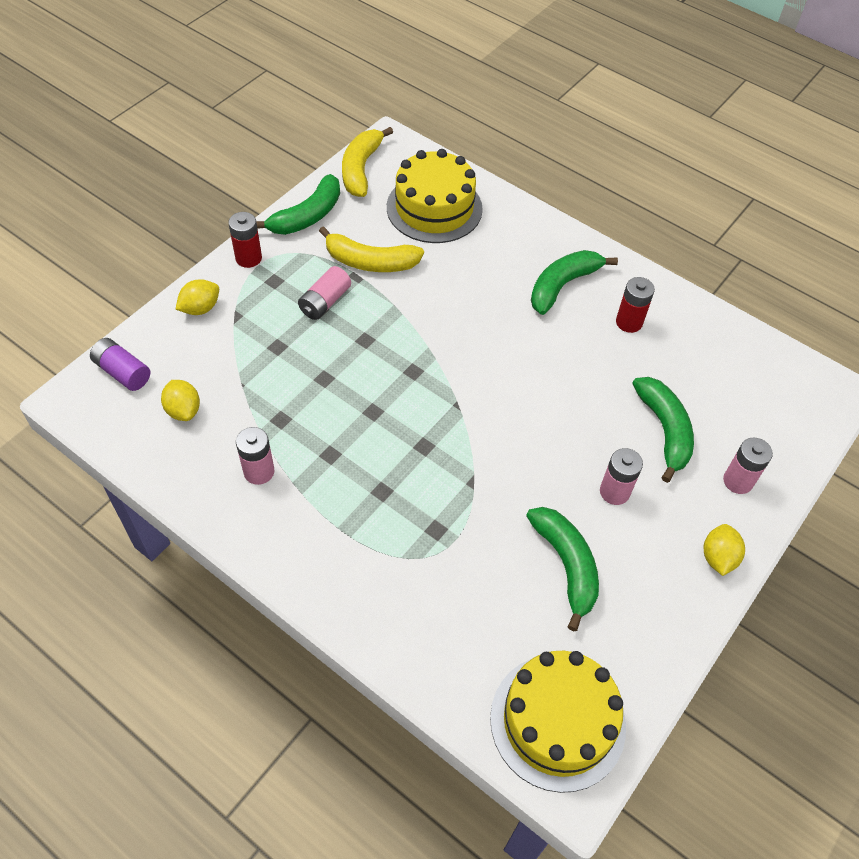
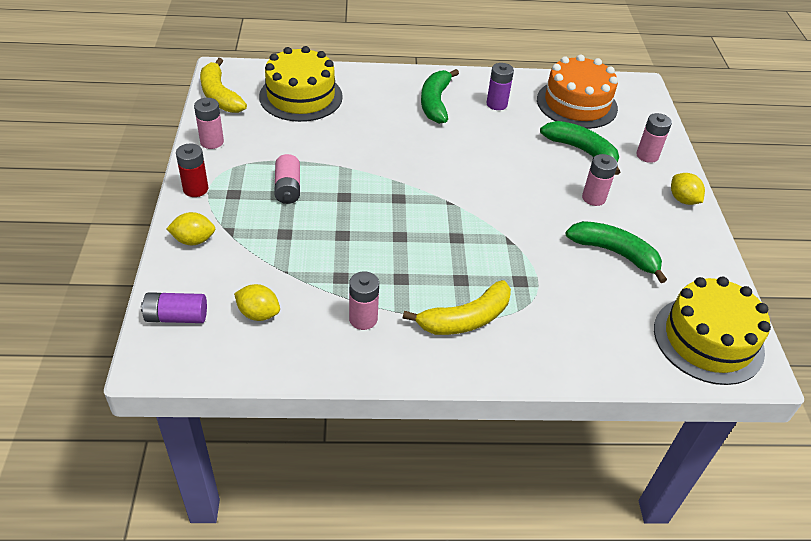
camera: 40 degrees left, 10 degrees down
(200, 308) = (193, 240): yellow lemon -> yellow lemon turned 75 degrees clockwise
(307, 216) = (212, 142): green banana -> pink battery
(370, 262) = (292, 148): yellow banana -> yellow banana (465, 319)
(629, 322) = (496, 104): red battery -> purple battery
(725, 371) = (577, 104): none -> orange cake

